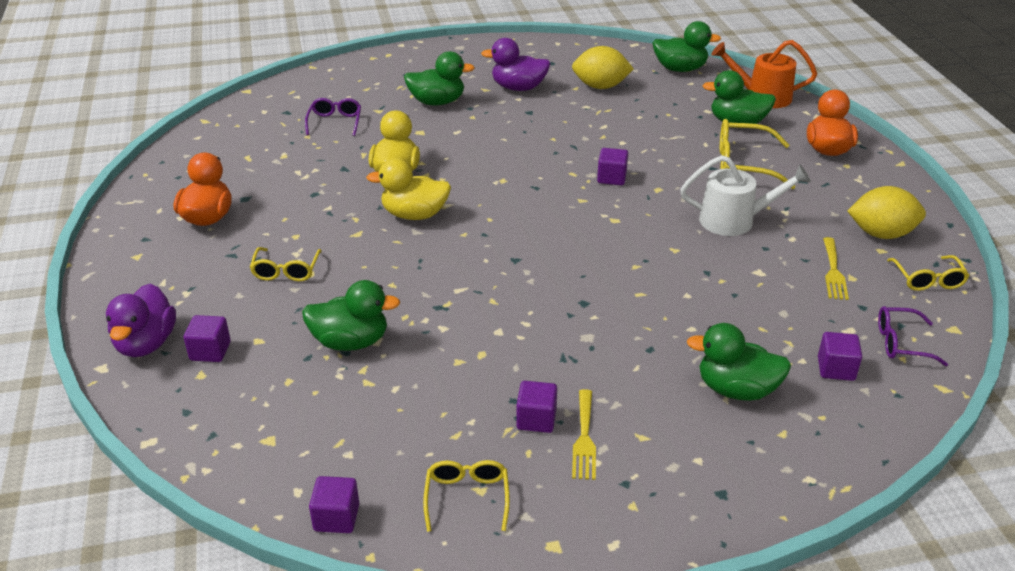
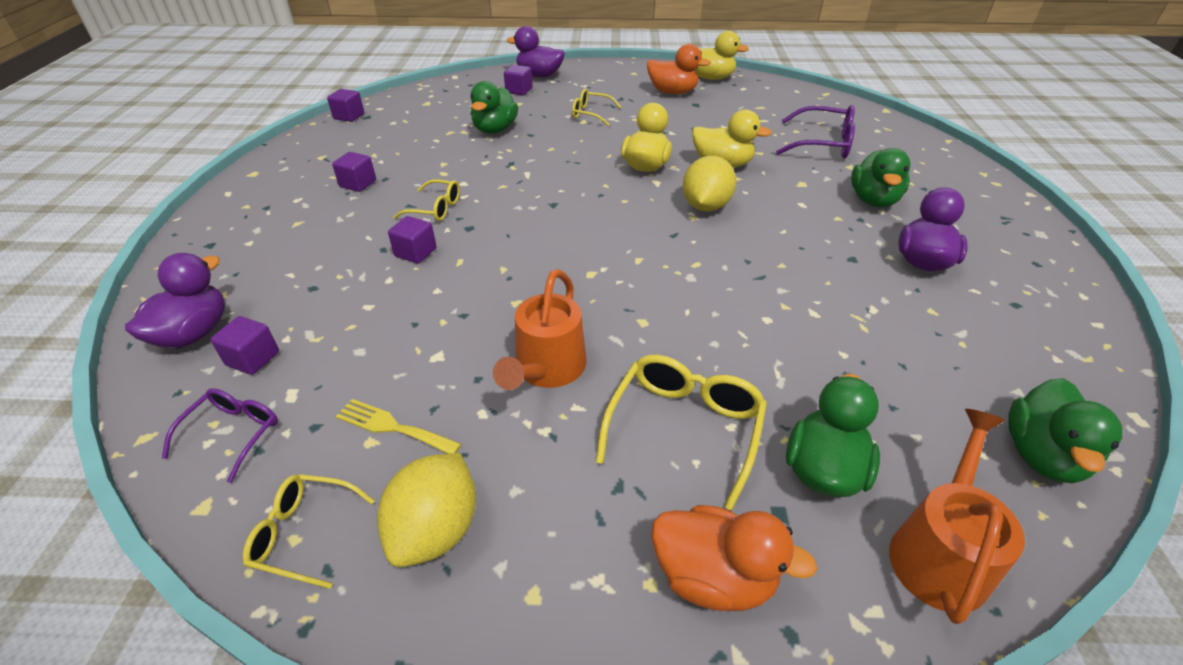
camera: 105 degrees right, 5 degrees up
(156, 194) = (710, 78): none -> yellow duck
(335, 122) = (823, 144): purple glasses -> purple glasses, size x1.60
(467, 497) = (320, 152): yellow glasses -> yellow glasses (436, 209)
(584, 438) = (321, 199): yellow fork -> none
(600, 86) = (941, 336): yellow lemon -> yellow lemon (705, 206)
(611, 178) = (678, 290): purple cube -> purple cube (415, 252)
(735, 220) = (546, 370): white watering can -> orange watering can
(736, 389) = (293, 283): green duck -> none
(841, 423) = (193, 333): none -> purple duck

